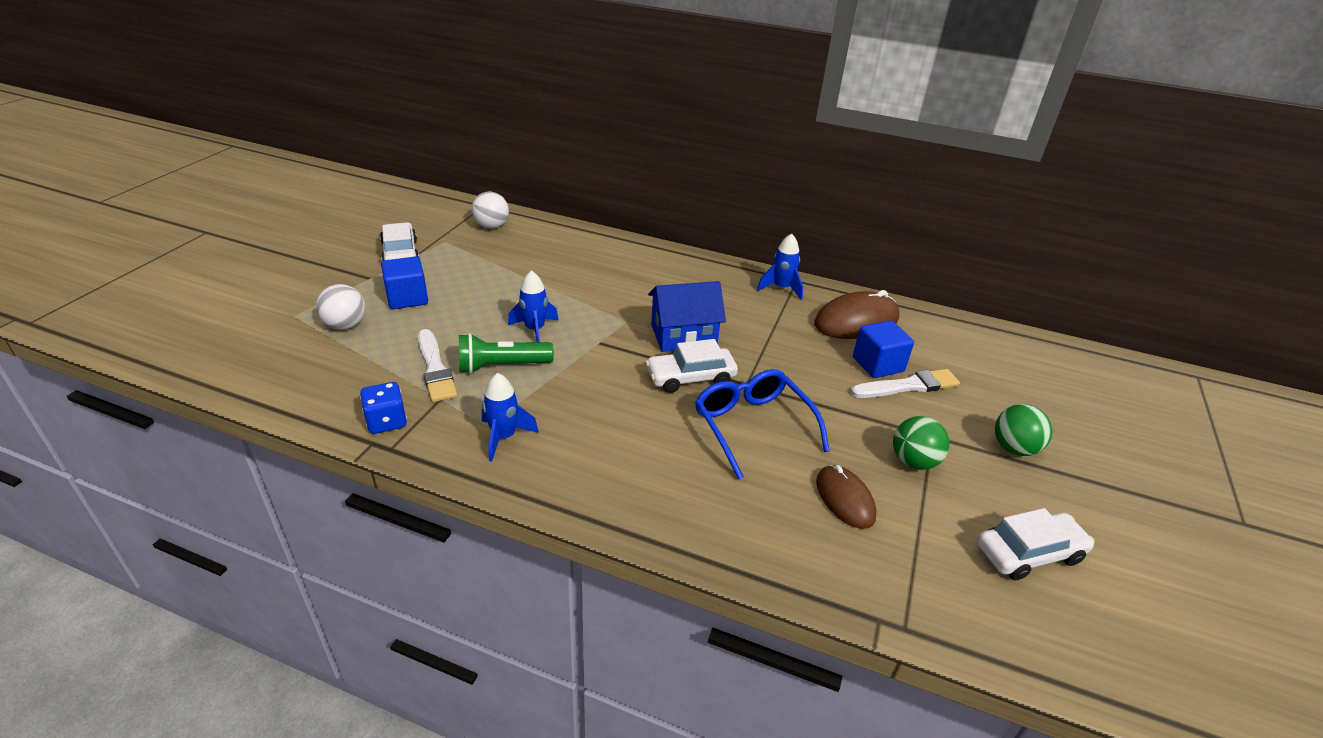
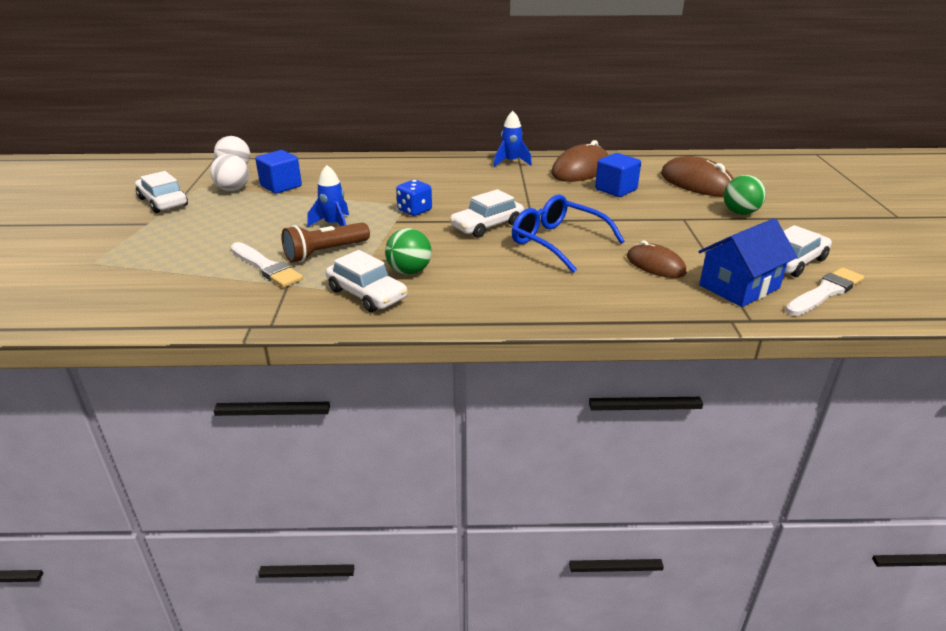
camera: 20 degrees left, 5 degrees down
(345, 325) = (152, 258): white ball -> white ball (233, 190)
(386, 421) = (251, 309): blue dice -> blue dice (414, 210)
(407, 298) = (197, 229): blue cube -> blue cube (281, 186)
(502, 366) = (325, 253): green flashlight -> brown flashlight
(504, 437) = (367, 294): blue rocket -> white car
(683, 335) = (460, 203): blue house -> blue house (739, 287)
(907, 386) = (645, 196): white brush -> white brush (824, 292)
(913, 461) = (683, 234): green ball -> green ball (409, 271)
(990, 382) = (697, 183): none -> brown mouse

